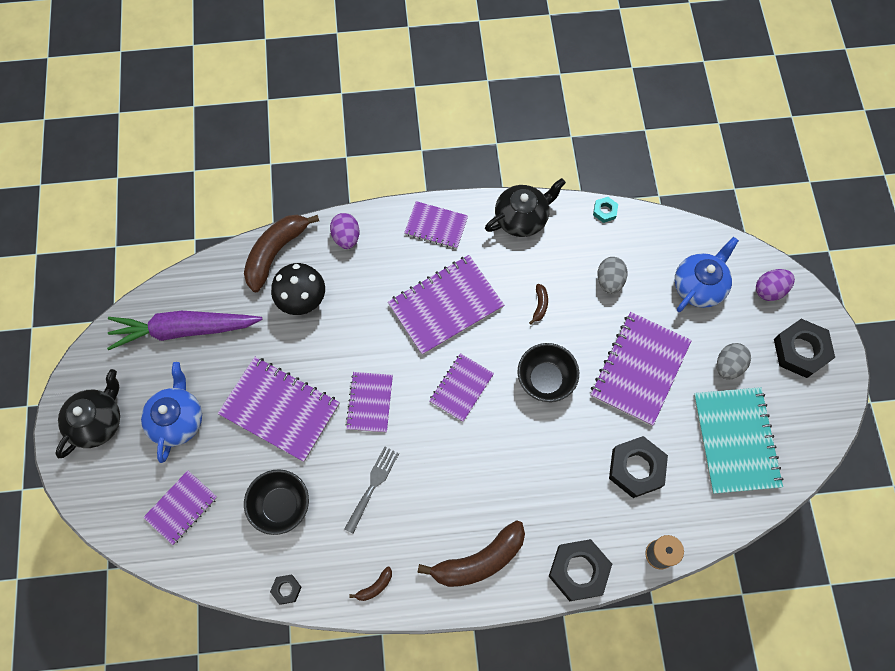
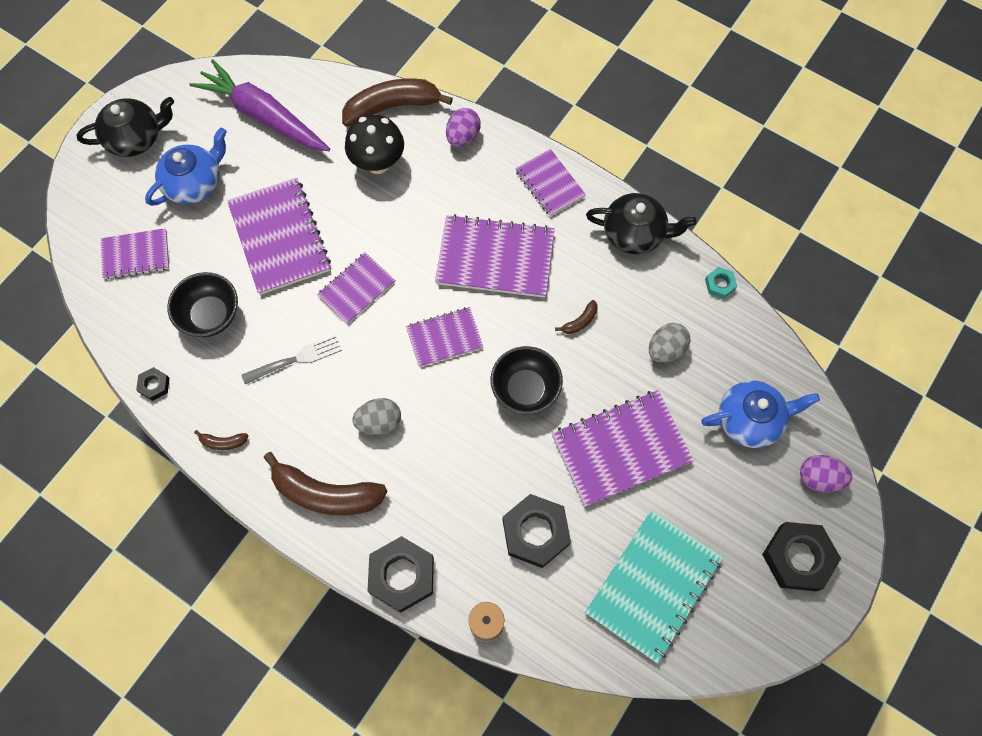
camera: 40 degrees right, 0 degrees up
(728, 366) = (710, 513): grey egg -> grey egg (379, 422)

